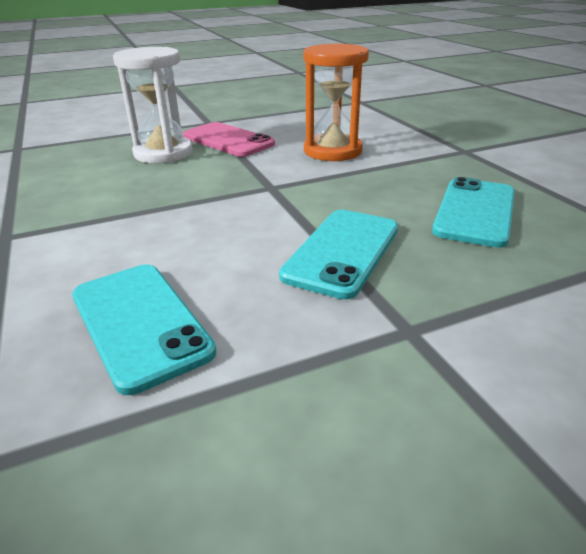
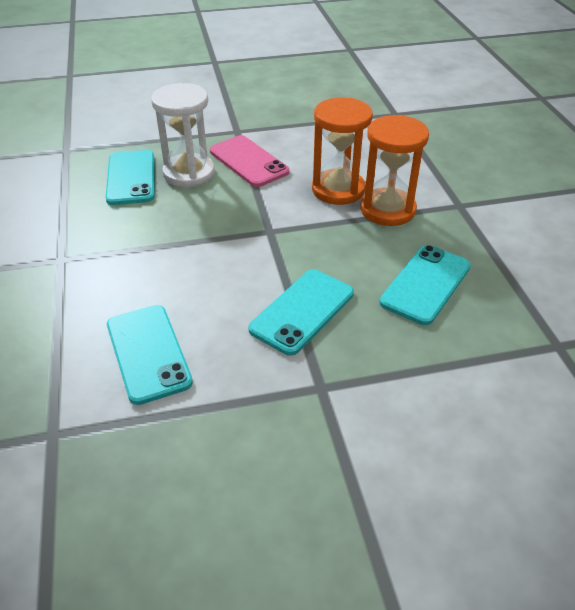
camera: 10 degrees right, 10 degrees up
(96, 162) = (131, 178): none -> turquoise phone
(393, 160) = (387, 210): none -> orange hourglass

